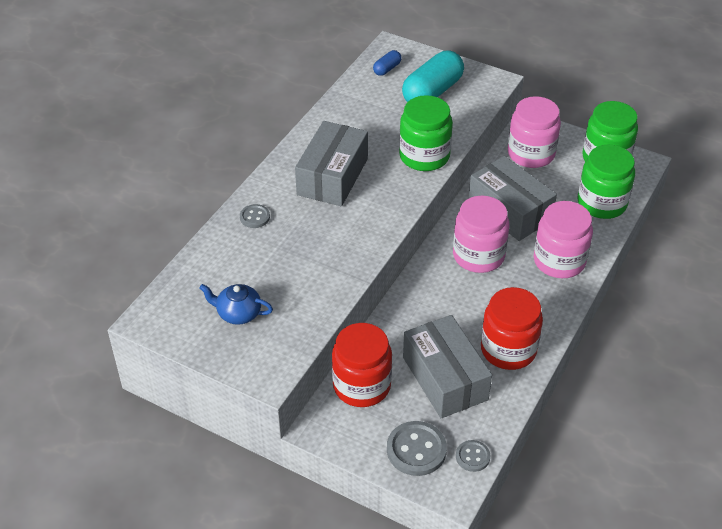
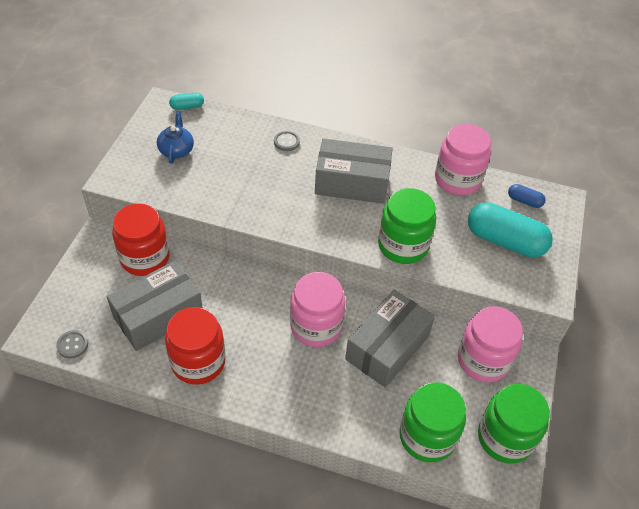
camera: 75 degrees right, 5 degrees up
(162, 297) = (187, 106): none -> turquoise capsule
(416, 450) = (79, 303): grey button -> none
(559, 261) = (325, 398): pink jar -> pink jar (457, 179)

